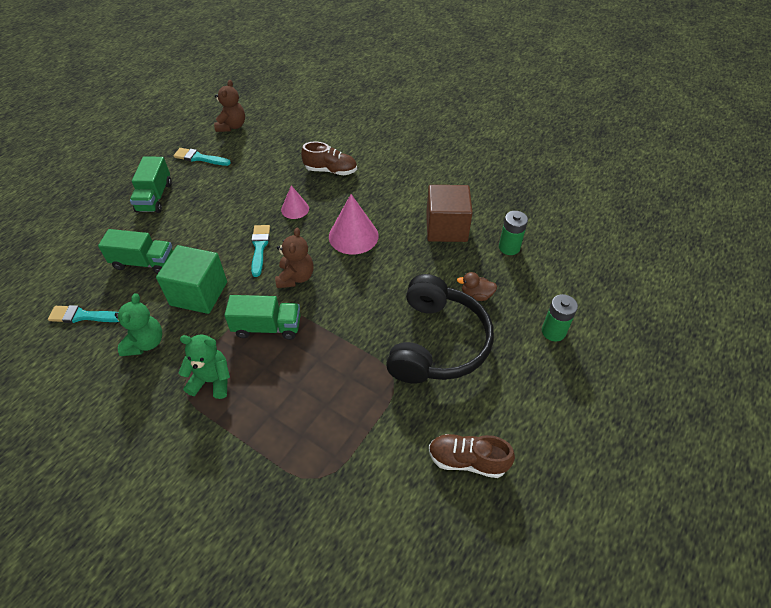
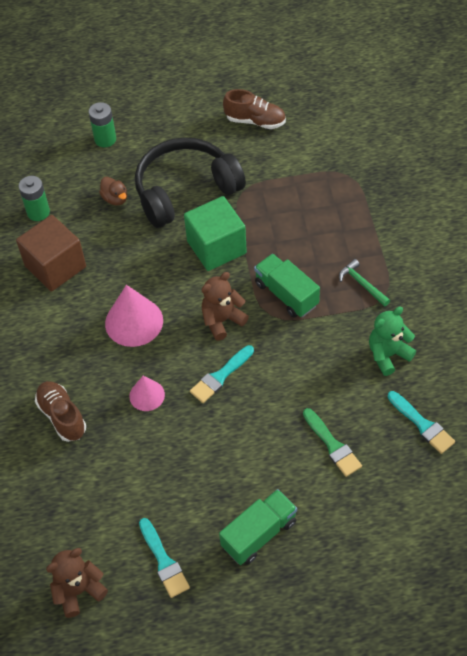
camera: 130 degrees left, 5 degrees up
(144, 262) = (332, 445): green truck -> green brush
(199, 293) = (311, 369): green cube -> green cube (216, 247)
(212, 381) = (362, 284): green teddy bear -> green hammer
(467, 460) = (255, 121): brown shoe -> brown shoe turned 45 degrees counterclockwise

